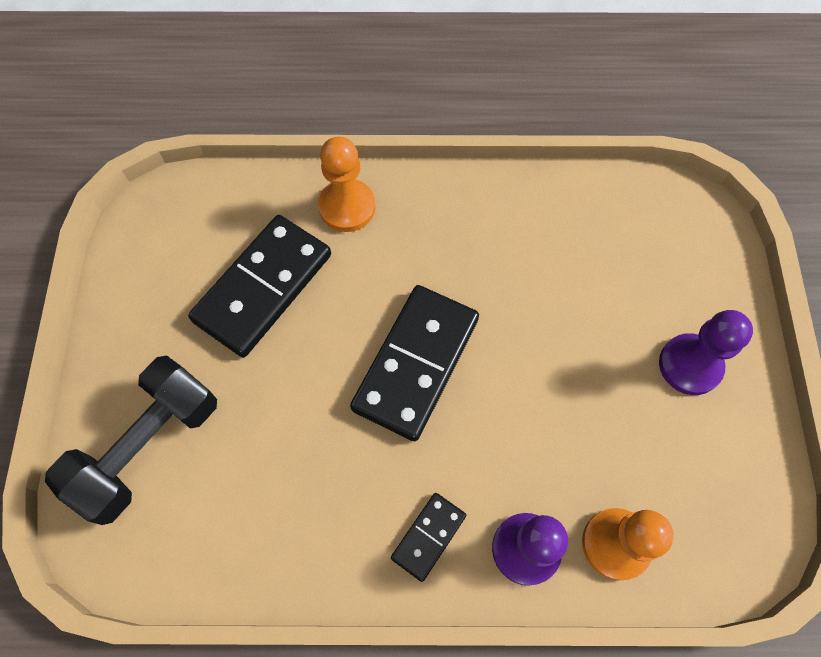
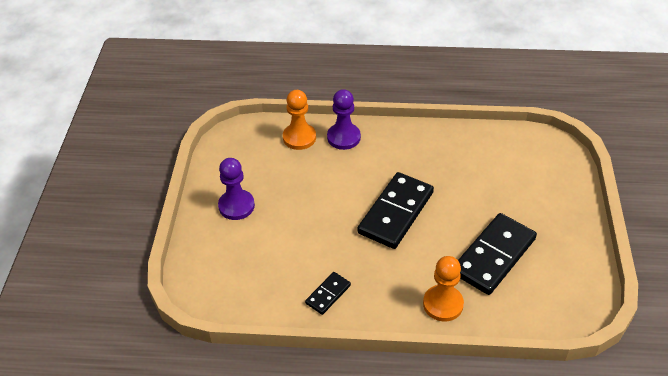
camera: 175 degrees left, 20 degrees down
(149, 447) = (543, 181): black dumbbell -> none
(428, 537) = (391, 143): black domino -> black domino (328, 294)

